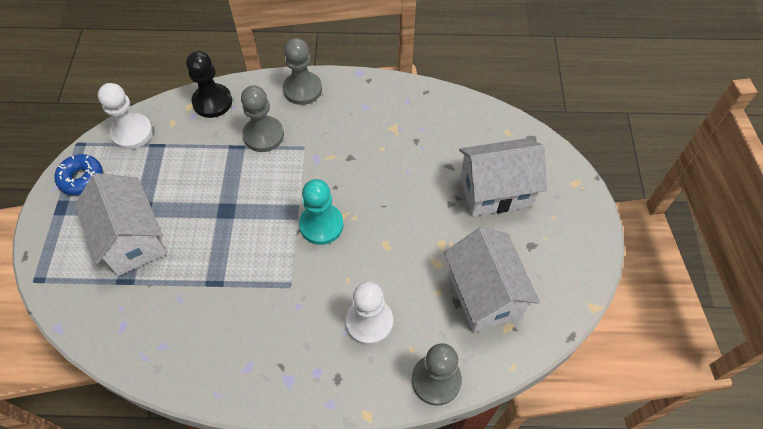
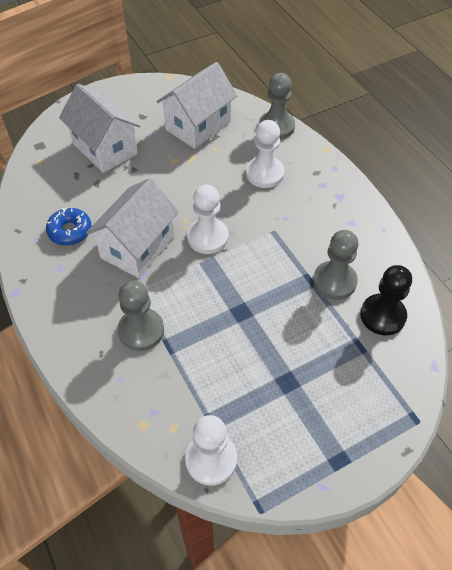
camera: 120 degrees left, 5 degrees down
(81, 178) = (296, 467): blue donut -> blue donut (70, 231)
(132, 239) = (321, 367): white house -> white house (138, 247)
(212, 102) = (124, 405): black pawn -> black pawn (382, 315)
(302, 89) = (63, 329): grey pawn -> grey pawn (334, 281)
(321, 225) = (207, 237): turquoise pawn -> white pawn

